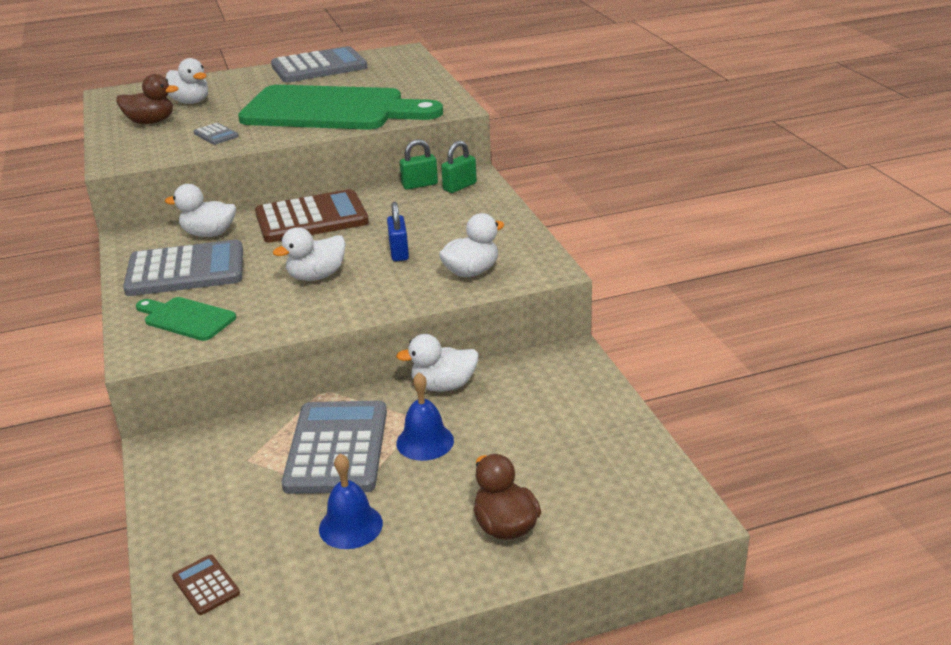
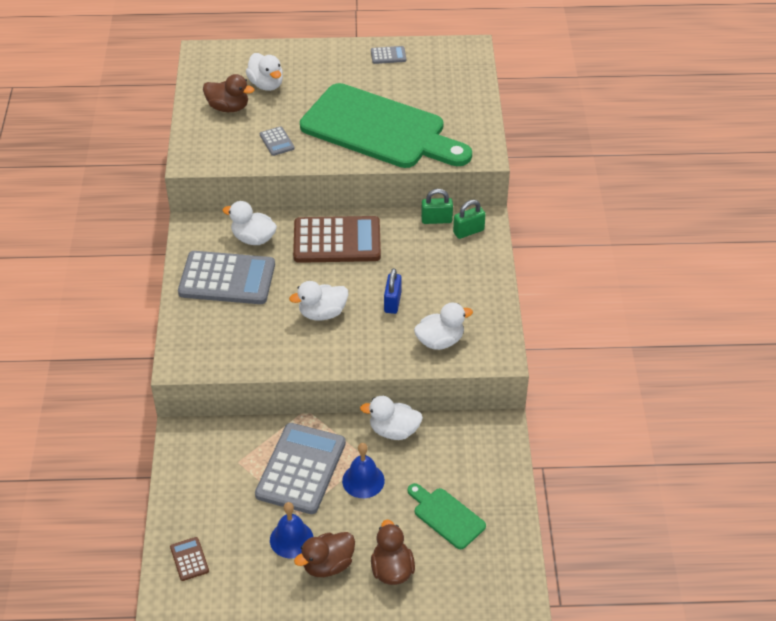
camera: 15 degrees right, 15 degrees up
(186, 318) = (217, 334): green cutting board -> green cutting board (446, 516)
(319, 67) = (388, 55): grey calculator -> grey calculator, size x0.43
(413, 542) = (328, 565): none -> brown duck

